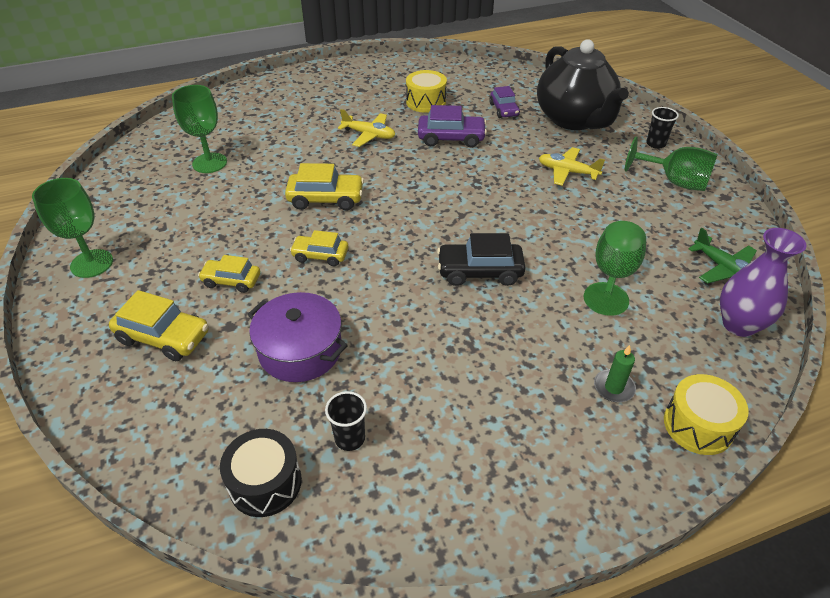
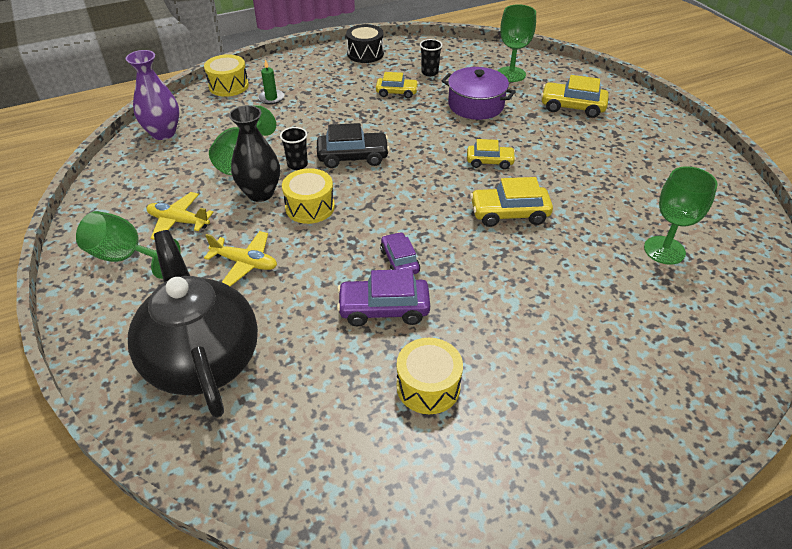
camera: 175 degrees right, 0 degrees up
(92, 263) = (674, 146): green goblet -> green goblet (511, 74)
(231, 281) = (551, 140): yellow car -> yellow car (396, 92)
(265, 483) = (468, 57): black drum -> black drum (365, 54)
(369, 135) = (494, 307): yellow plane -> yellow plane (178, 221)
(504, 110) = (305, 375): purple car -> purple car (399, 261)
(520, 215) = (310, 207): none -> yellow drum
(576, 233) = (260, 193): none -> black vase
(655, 144) = (110, 316): black cup -> black cup (297, 165)
(724, 269) = (143, 170): green plane -> none

